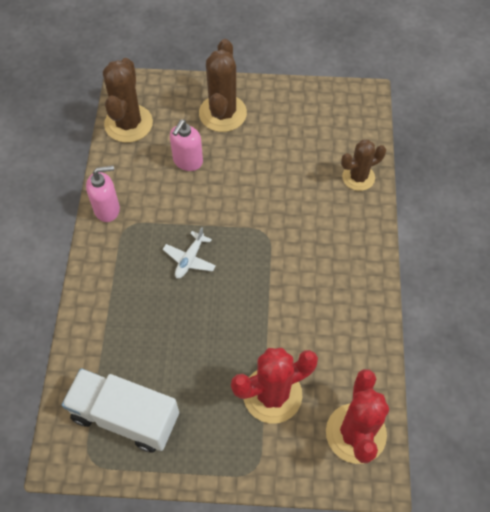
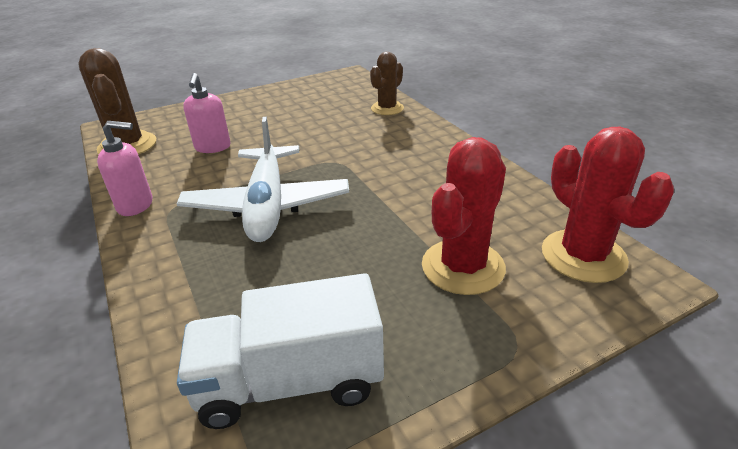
camera: 30 degrees left, 25 degrees down
(107, 209) = (136, 205): pink soap dispenser -> pink soap dispenser turned 45 degrees clockwise
(190, 259) = (267, 205): white plane -> white plane, size x2.29
(222, 113) = (228, 114): brown cactus -> none

